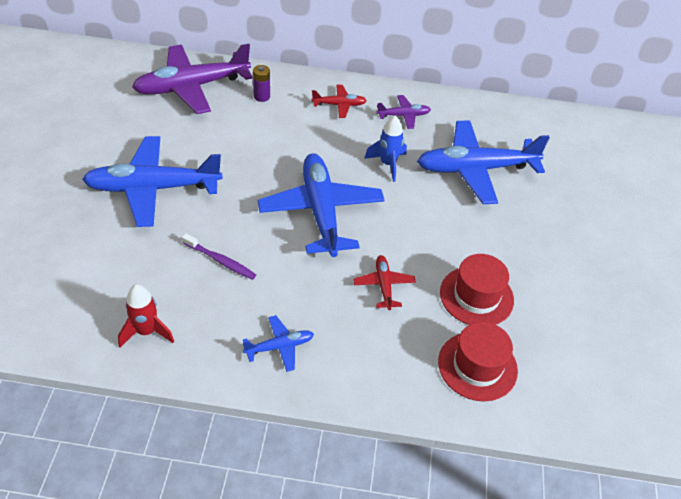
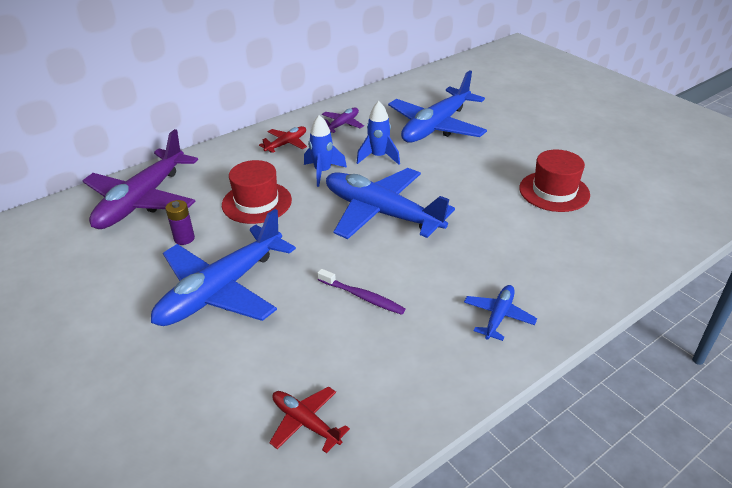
camera: 40 degrees left, 10 degrees down
(146, 331) = (387, 394): red rocket -> none
(220, 261) = (362, 297): purple toothbrush -> purple toothbrush turned 45 degrees clockwise
(261, 96) = (216, 172): purple battery -> purple battery (184, 238)
(330, 148) = (323, 172): none -> blue rocket
(383, 285) = (495, 226): red plane -> red plane (305, 422)
(477, 366) = (620, 227): red hat -> red hat (257, 202)

